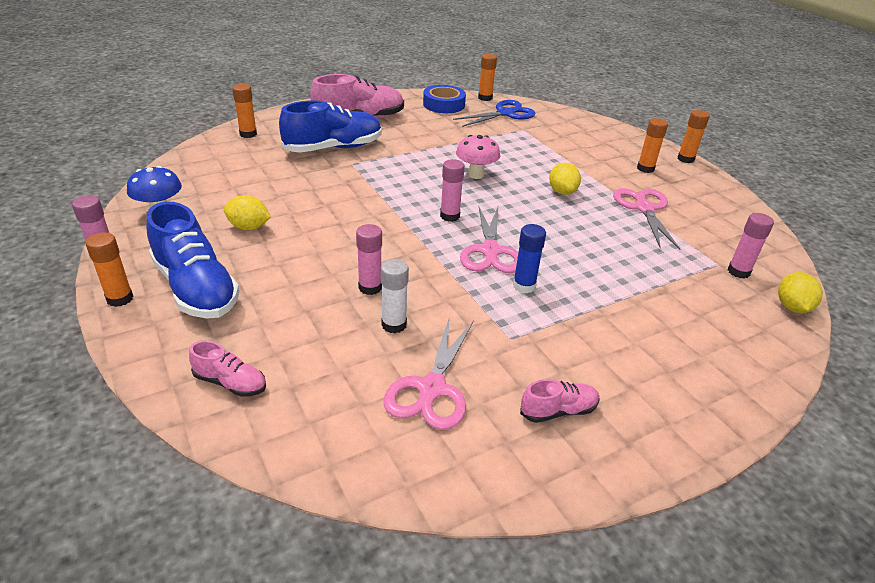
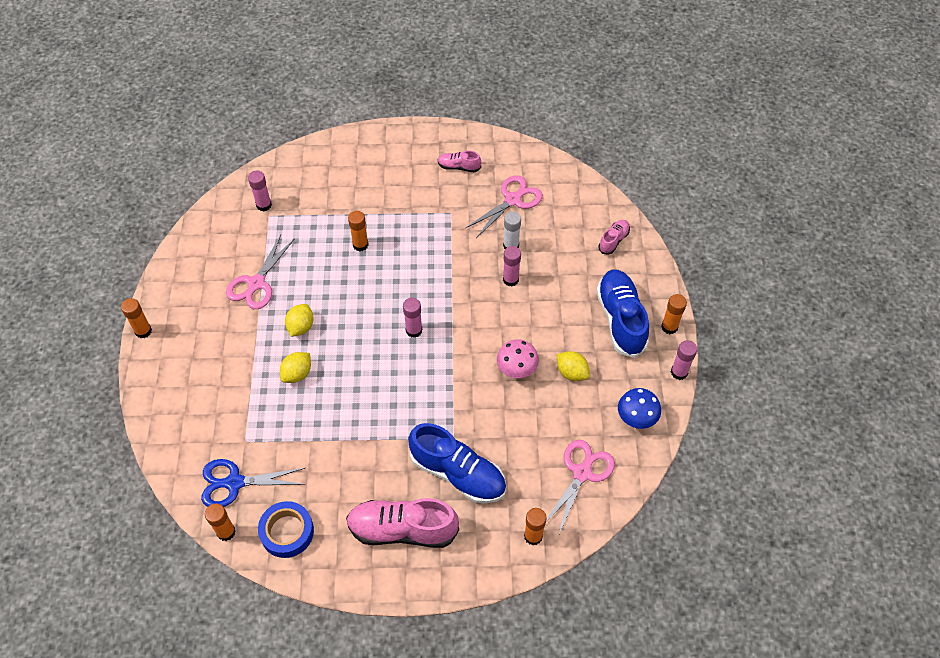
camera: 150 degrees left, 20 degrees up
(230, 383) = (613, 240): pink shoe -> pink shoe turned 75 degrees clockwise
(333, 148) = (458, 473): blue shoe -> blue shoe turned 150 degrees counterclockwise
(476, 175) = (354, 377): pink mushroom -> pink mushroom (516, 370)
(490, 251) = (411, 282): pink scissors -> pink scissors (582, 473)
(524, 286) = (413, 245): blue glue stick -> none
(645, 168) = (196, 331): orange glue stick -> orange glue stick (360, 245)
(792, 307) = (266, 171): yellow lemon -> yellow lemon (297, 374)

